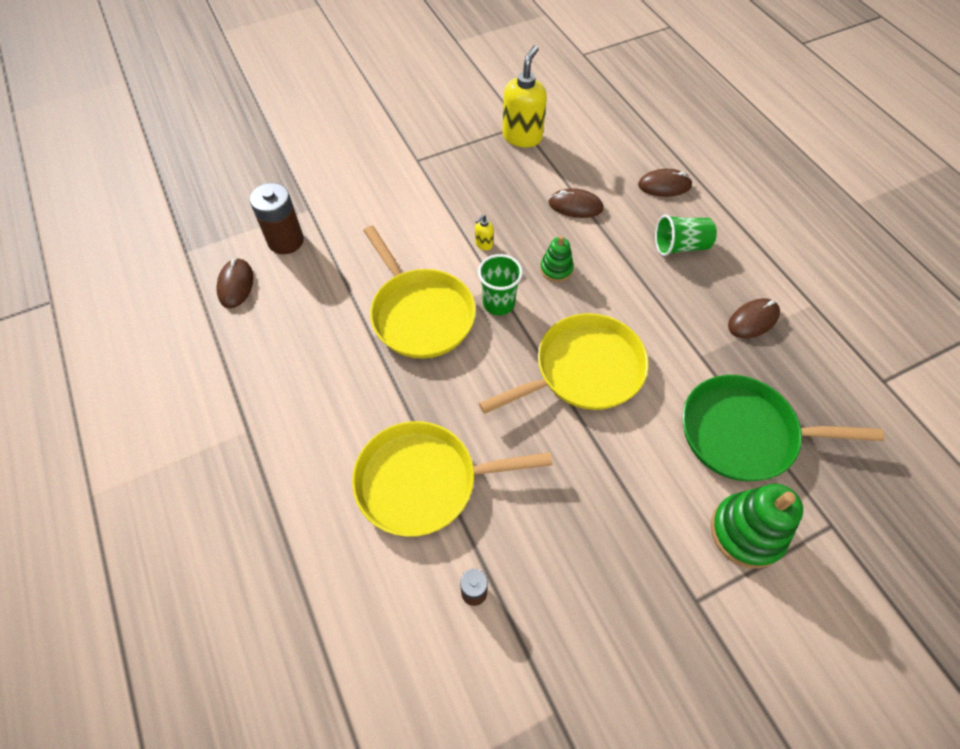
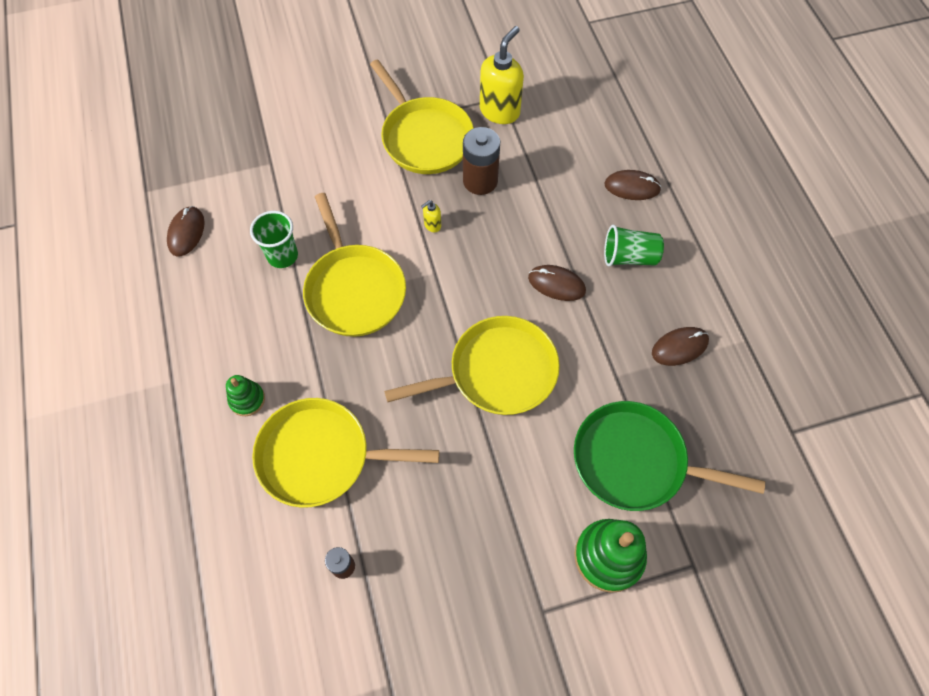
camera: 10 degrees right, 5 degrees up
(286, 241) = (241, 193): brown battery -> brown battery (480, 181)
(456, 168) = (425, 138): none -> yellow pan
(498, 303) = (432, 290): green cup -> green cup (282, 256)
(556, 269) = (497, 263): green stacking toy -> green stacking toy (247, 399)
(575, 206) = (534, 197): brown mouse -> brown mouse (556, 284)

